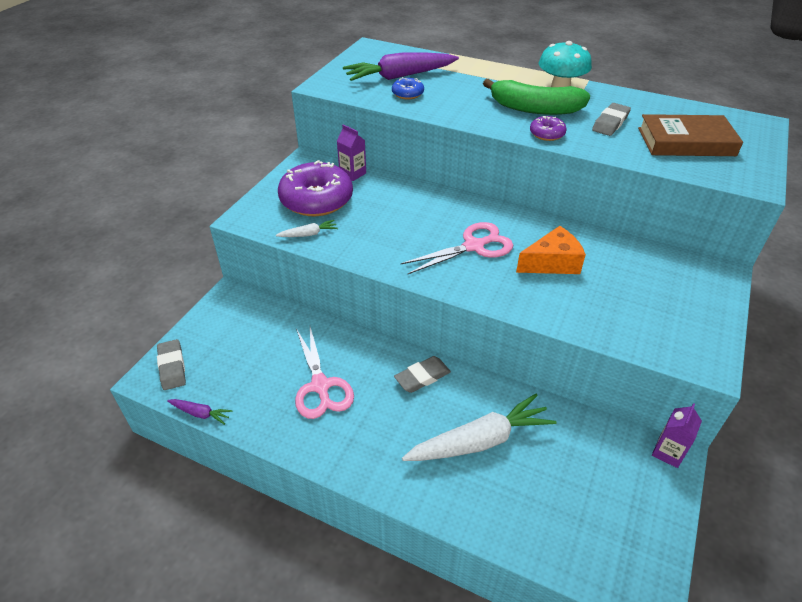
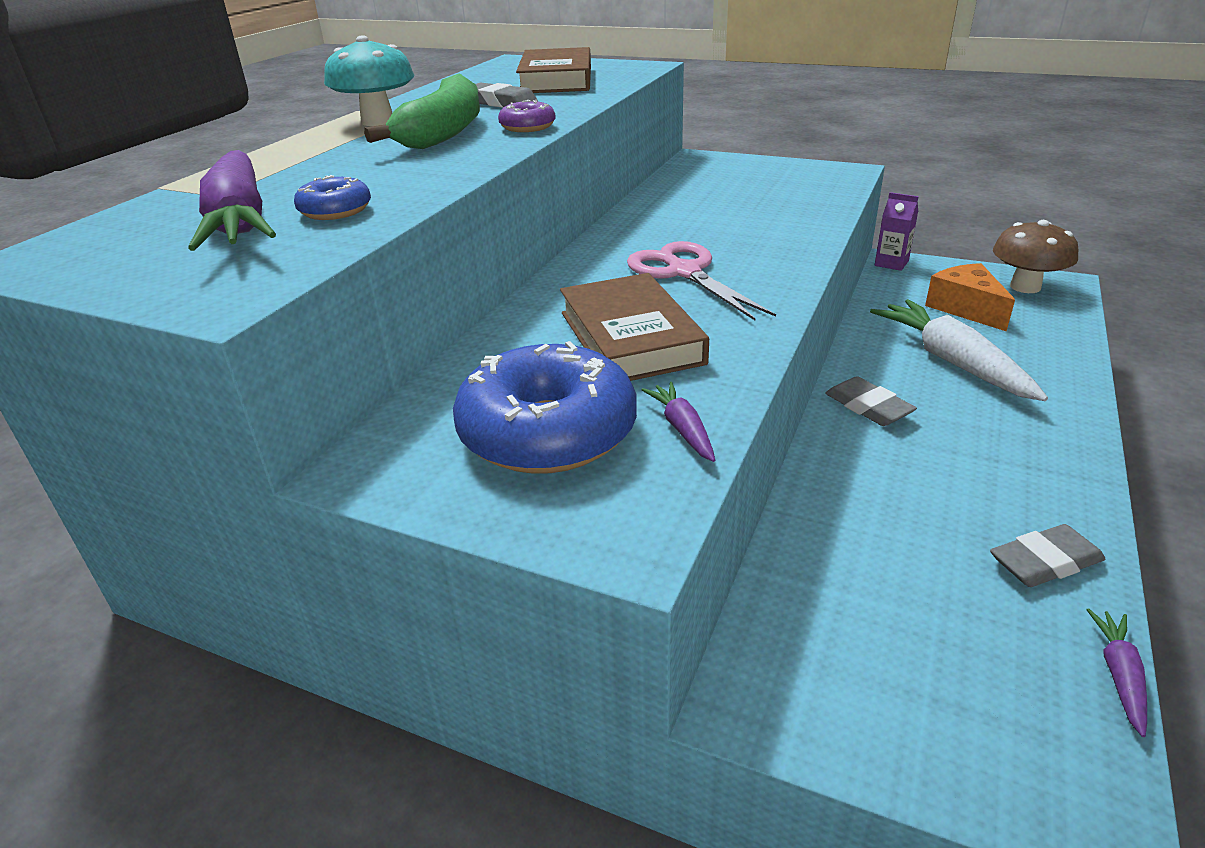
camera: 90 degrees left, 10 degrees down
(172, 367) = (1032, 772): grey eraser -> grey eraser (1045, 562)
(308, 234) = (682, 429): white carrot -> purple carrot
(316, 200) = (548, 432): purple donut -> blue donut
(320, 386) = (944, 509): pink scissors -> none
(352, 173) = (444, 394): purple carton -> none
(393, 223) = (630, 337): none -> brown book
(552, 263) = (708, 226): orange cheese -> orange cheese (966, 308)
(630, 551) = (1025, 287): none -> brown mushroom

